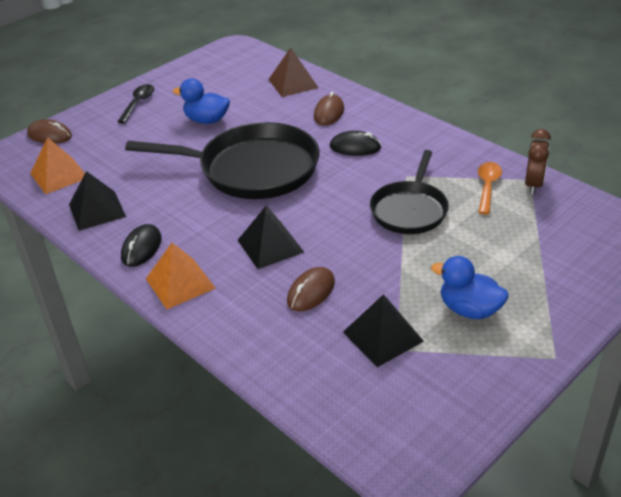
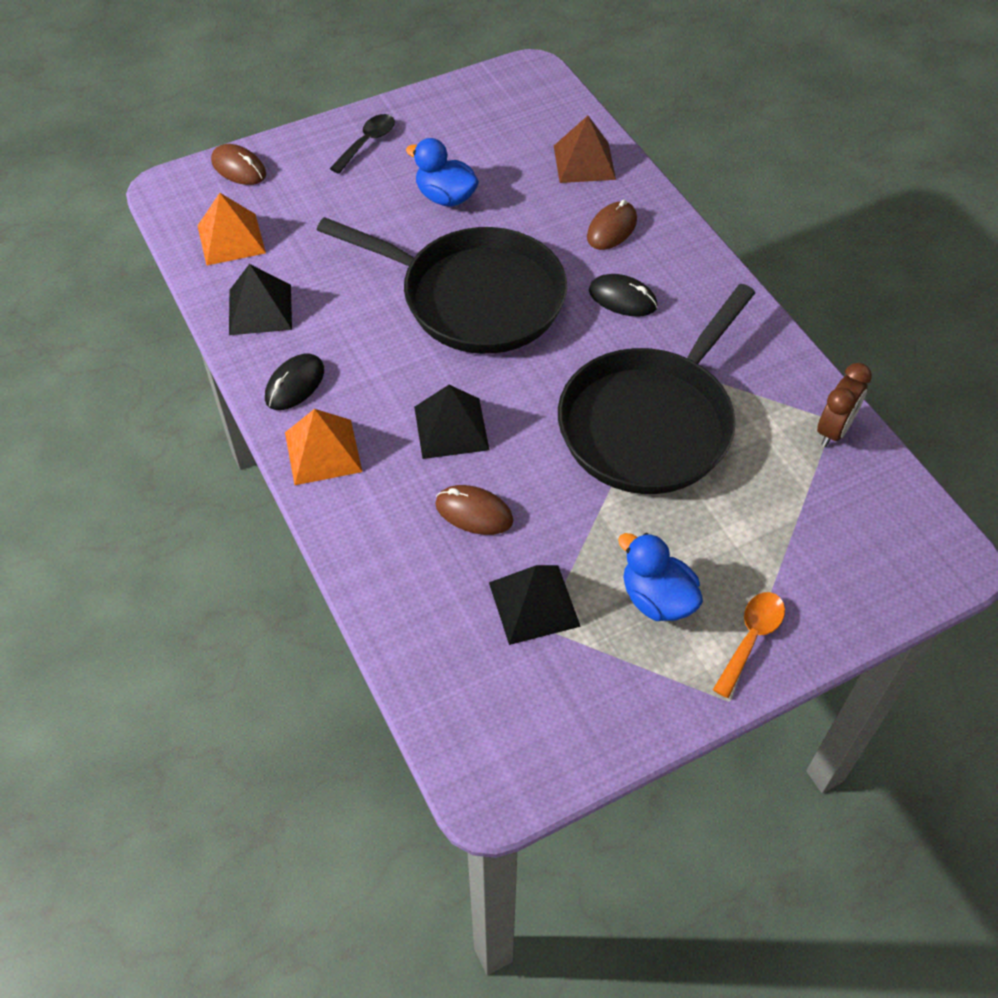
camera: 15 degrees right, 15 degrees up
(311, 292) = (474, 512): brown mouse -> brown mouse turned 60 degrees clockwise
(410, 210) = (650, 424): black pan -> black pan, size x1.65
(487, 187) = (770, 416): orange spoon -> orange spoon (751, 638)

